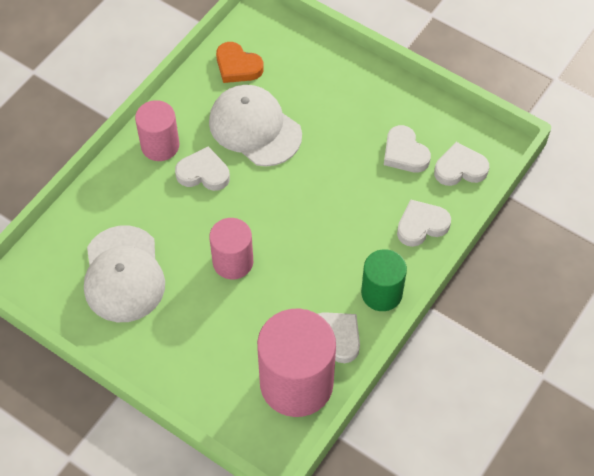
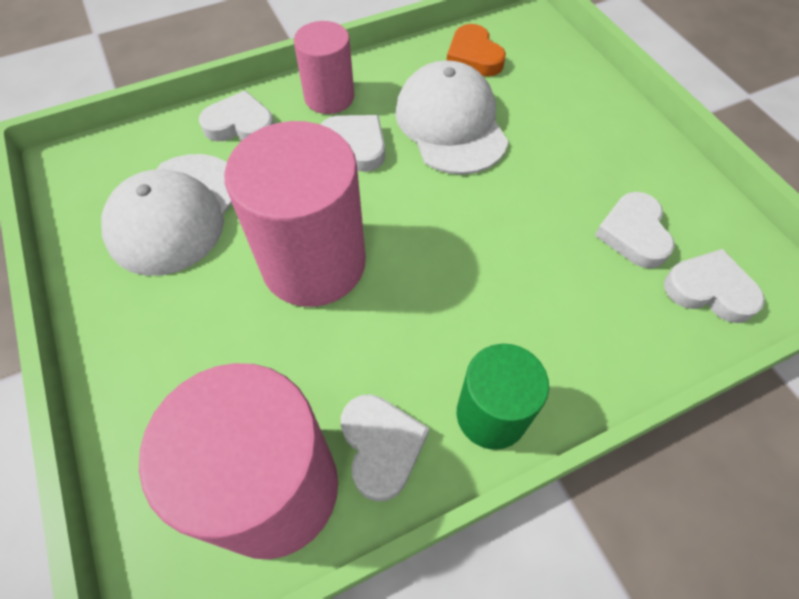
camera: 30 degrees right, 0 degrees up
(233, 262) = (314, 263): pink cylinder -> pink cylinder, size x1.70
(421, 225) = (609, 343): white heart -> white heart (240, 125)

